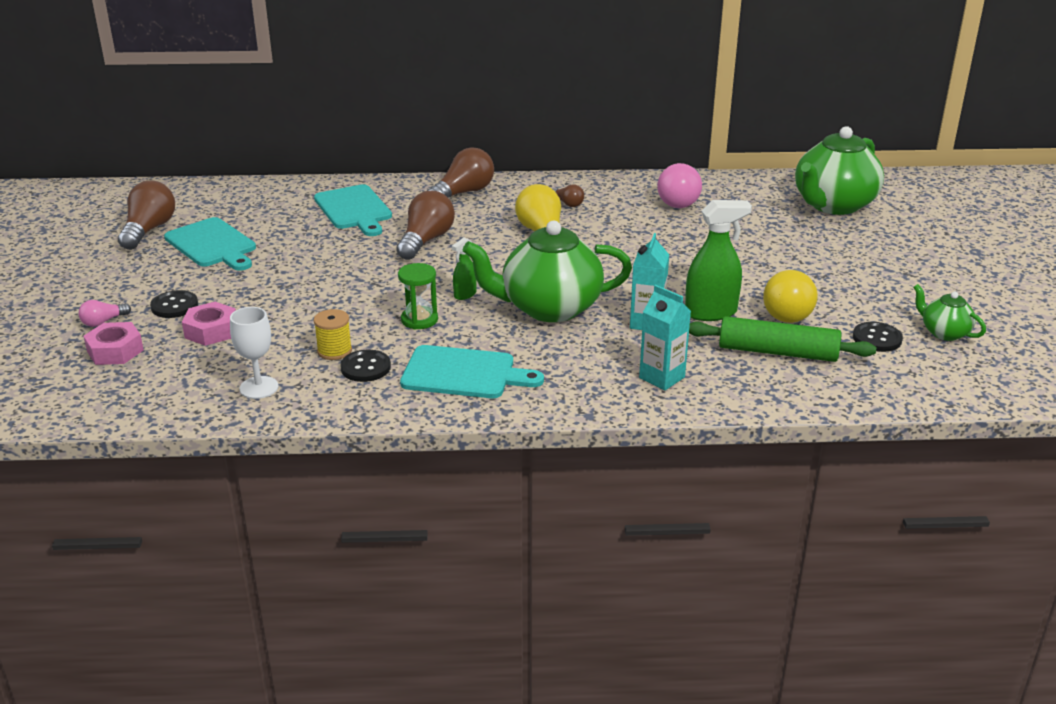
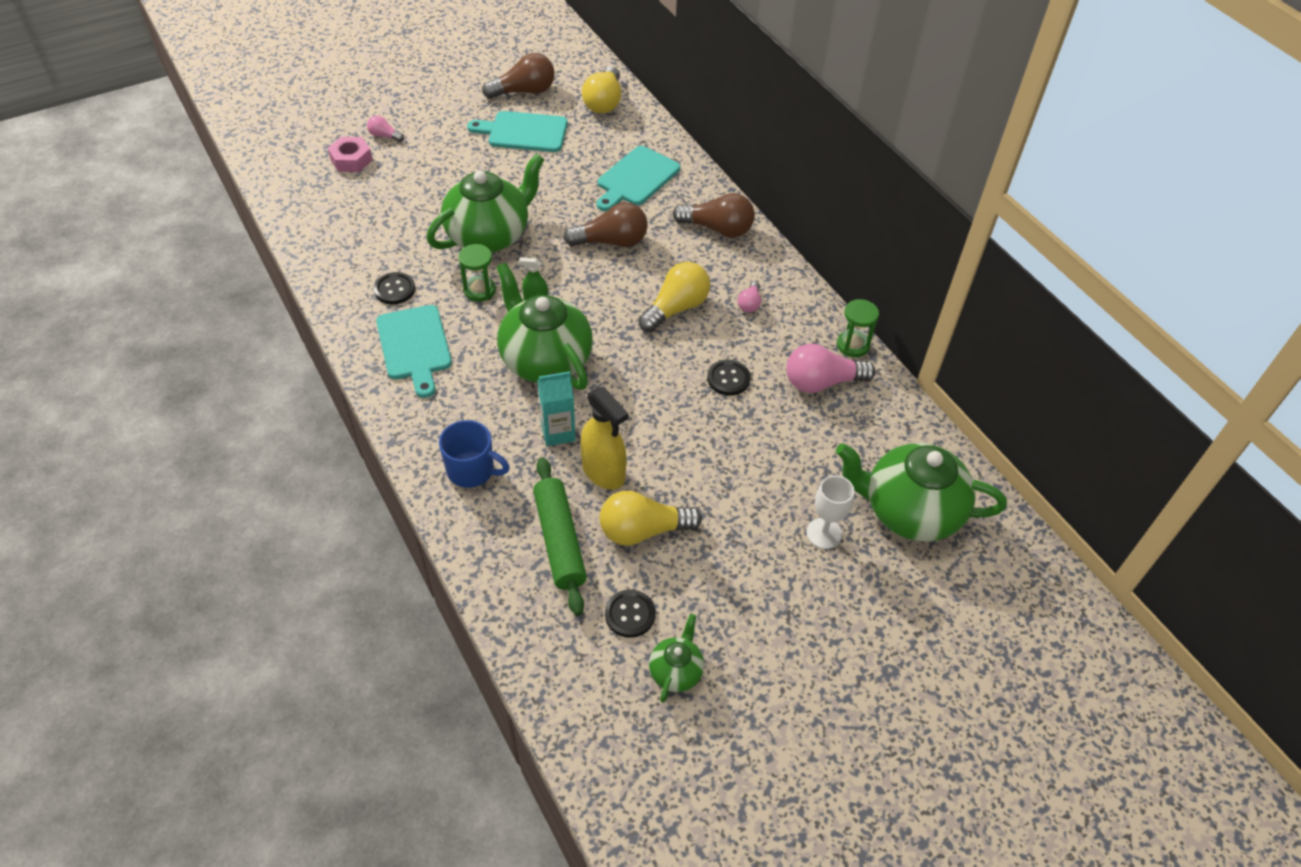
camera: 60 degrees right, 20 degrees up
(174, 306) = (424, 157): black button -> black button (728, 379)
(211, 331) = (401, 190): pink nut -> none
(212, 244) = (524, 132): turquoise cutting board -> turquoise cutting board turned 75 degrees clockwise
(225, 197) = (604, 102): none -> yellow light bulb
(259, 387) = (341, 247): white goblet -> white goblet (824, 533)
(334, 351) = (408, 263): yellow spool -> none
(345, 297) = (489, 235): none -> green teapot
(567, 203) = (749, 303): brown light bulb -> pink light bulb
(651, 179) = (853, 345): none -> green hourglass
(662, 377) = (472, 470): turquoise carton -> blue mug
(711, 312) = (603, 472): green spray bottle -> yellow spray bottle

